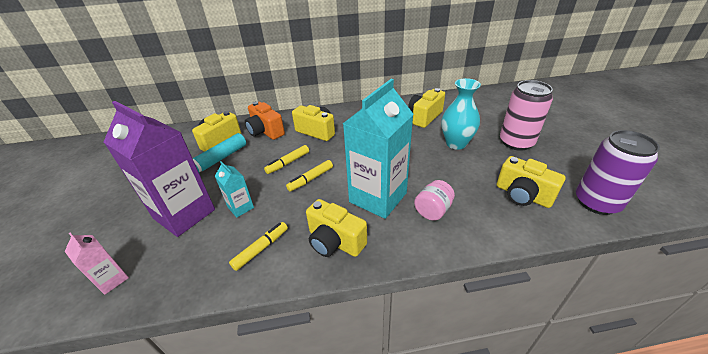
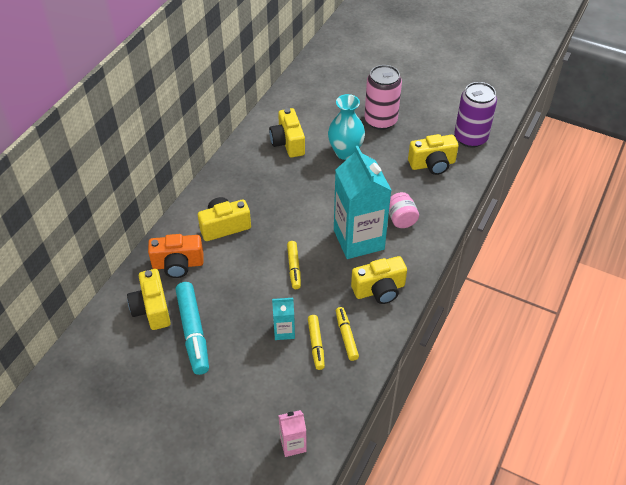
camera: 55 degrees left, 10 degrees up
(184, 214) = (253, 374): purple carton -> none
(288, 163) = (253, 272): yellow marker -> yellow marker (316, 345)

